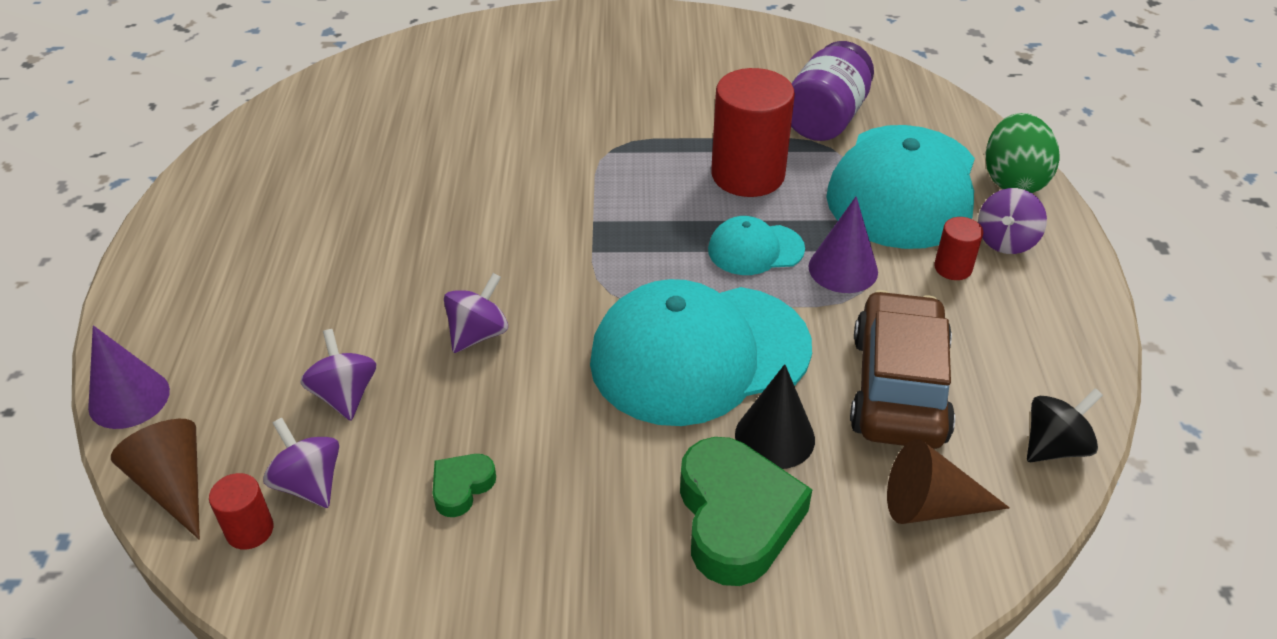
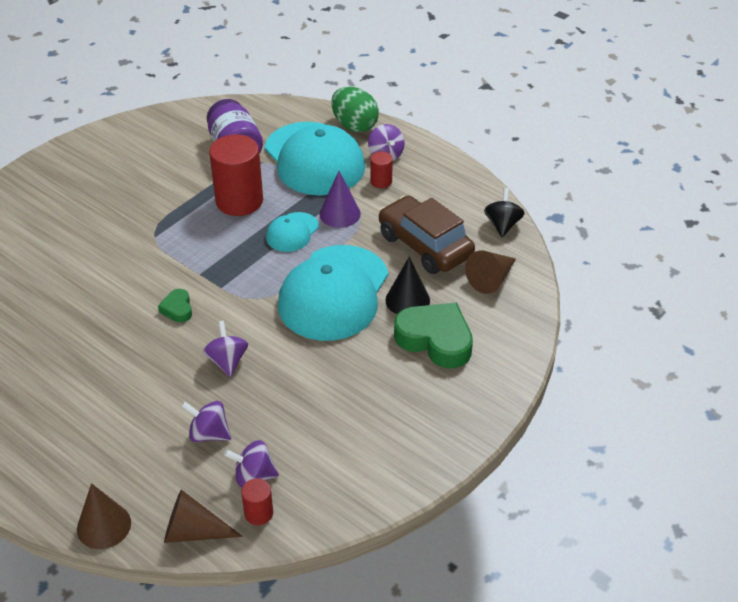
camera: 50 degrees left, 0 degrees up
(129, 398) = (104, 526): purple cone -> brown cone
(461, 487) = (319, 420): green heart -> green heart (177, 309)

